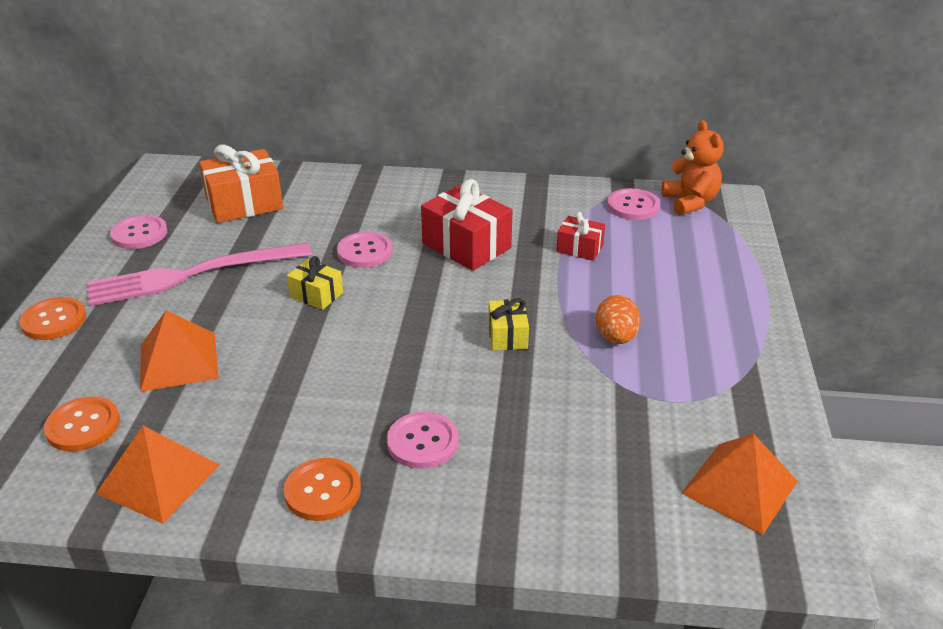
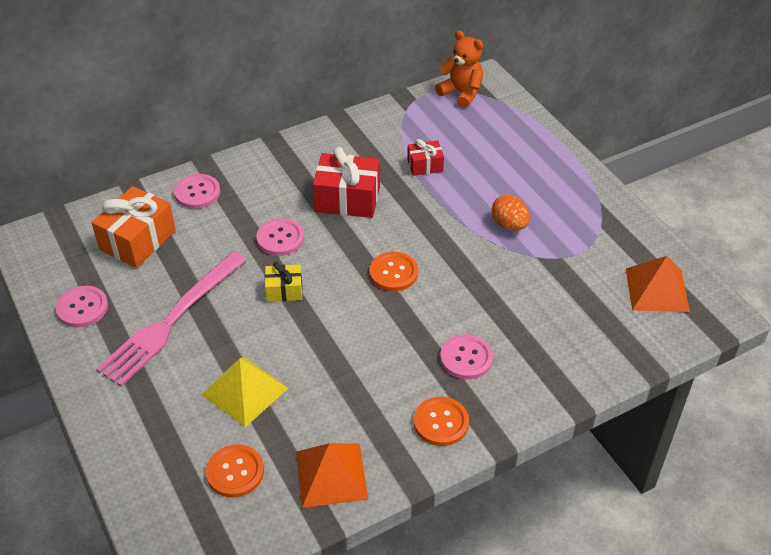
camera: 35 degrees left, 10 degrees up
(54, 320) = (108, 412): orange button -> orange button (393, 273)
(178, 361) = (244, 391): orange pyramid -> yellow pyramid
(507, 335) = (443, 257): yellow gift -> none
(633, 206) = (427, 113): pink button -> pink button (197, 192)

